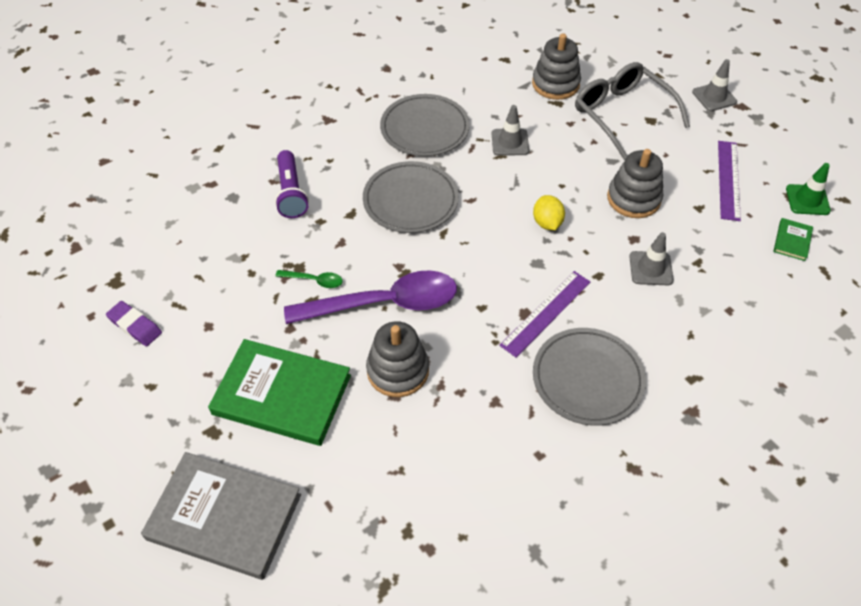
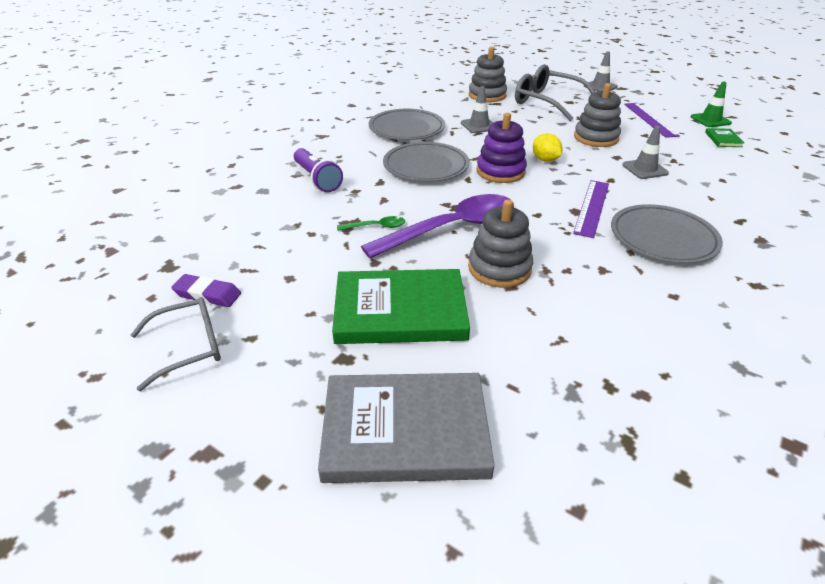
camera: 20 degrees left, 15 degrees down
(101, 381) = (189, 347): none -> grey glasses
(485, 230) = (500, 171): none -> purple stacking toy

